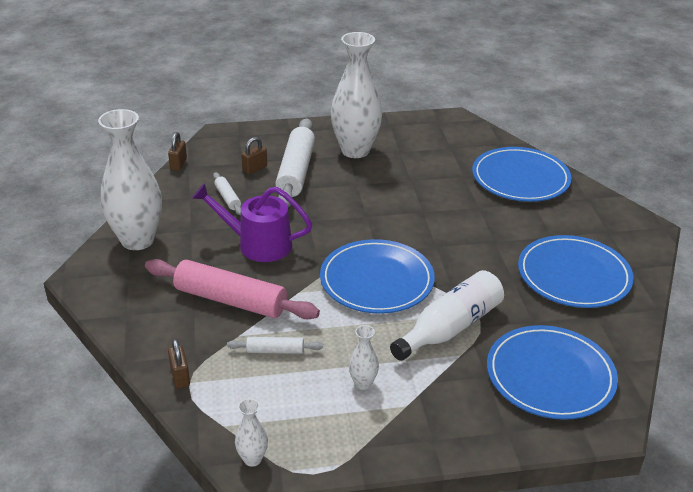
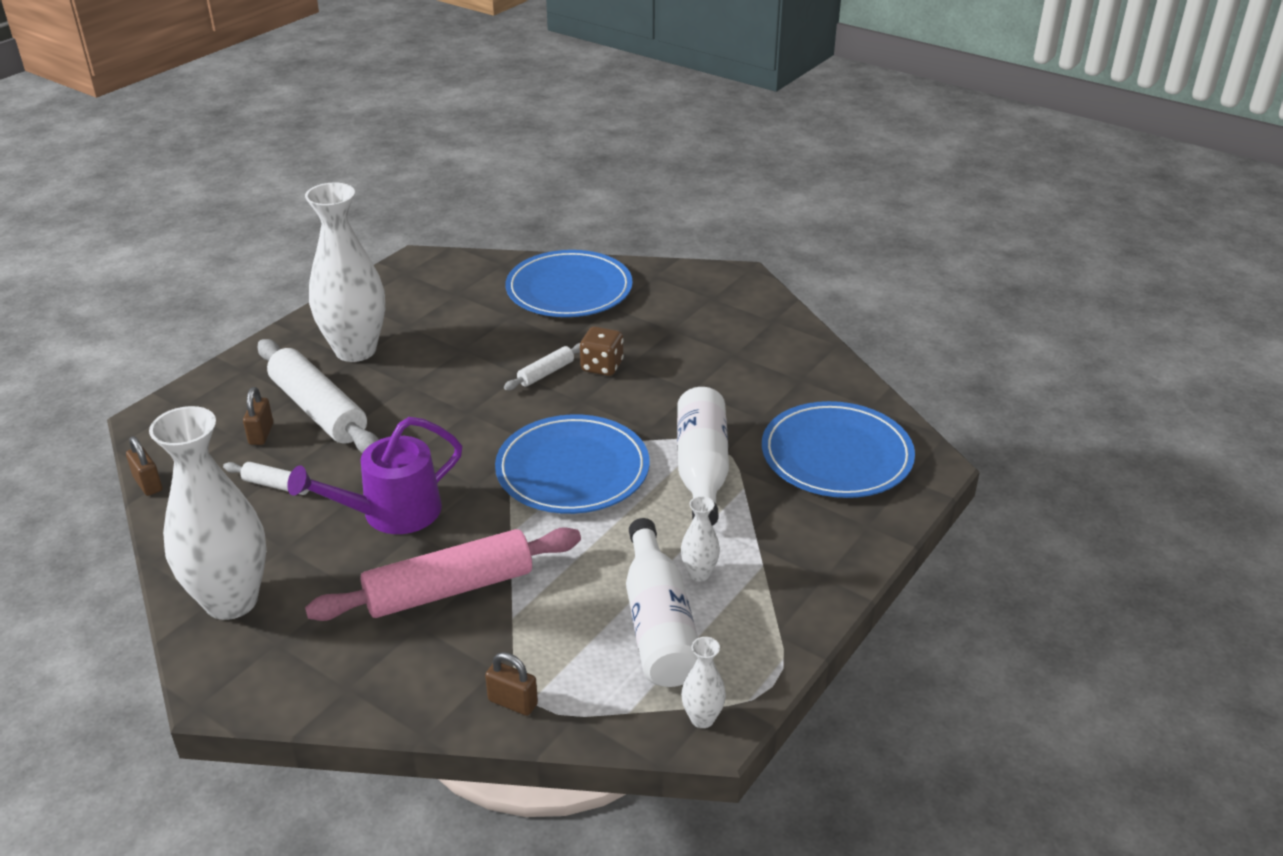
camera: 45 degrees left, 0 degrees up
(275, 350) = (572, 605): white rolling pin -> white rolling pin (546, 373)
(303, 393) = (658, 623): none -> white bottle
(476, 233) = (602, 366): none -> brown dice
(573, 275) = (738, 355): blue plate -> none

